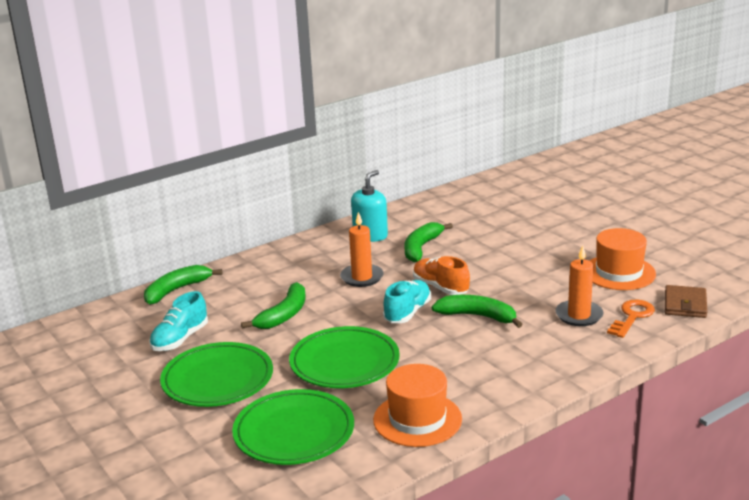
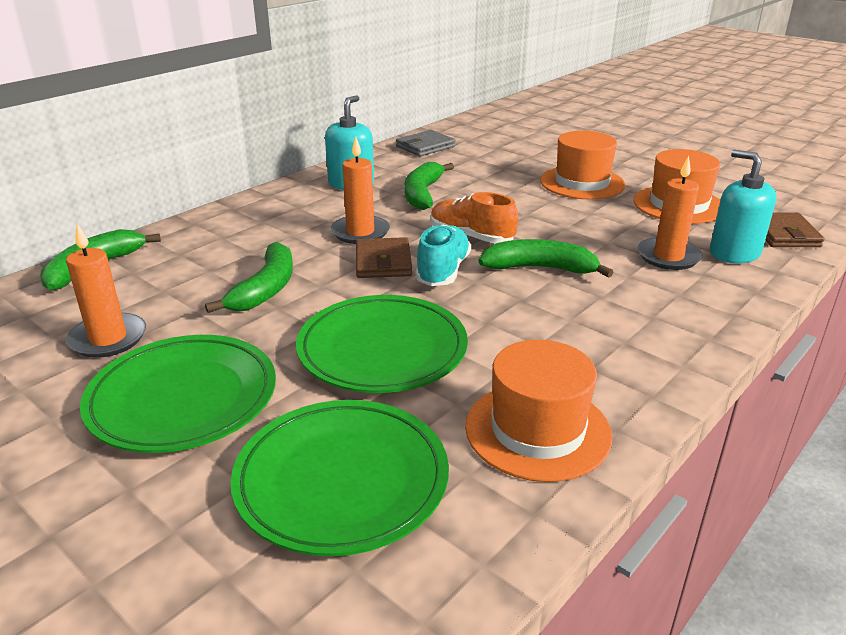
camera: 15 degrees left, 5 degrees up
(180, 339) = (108, 339): turquoise shoe -> orange candle
(369, 302) = (383, 262): none -> brown wallet
(443, 203) = (425, 146): none -> grey wallet
(553, 247) = (582, 183): none -> orange hat
(632, 317) = (734, 253): orange key -> turquoise soap dispenser

